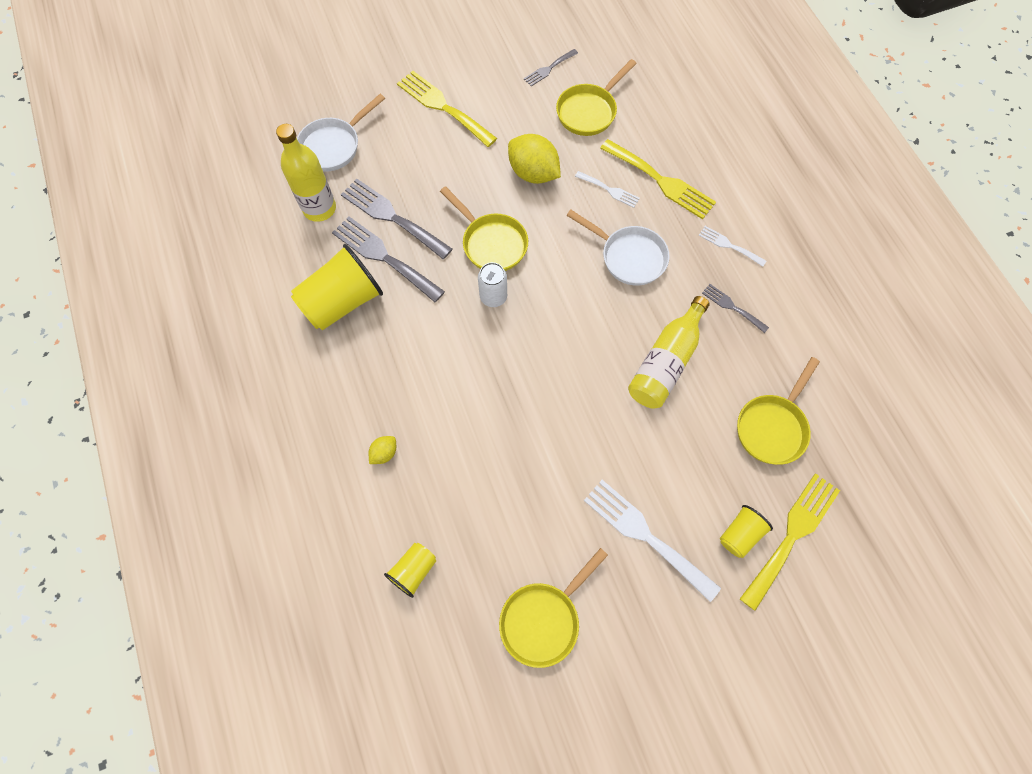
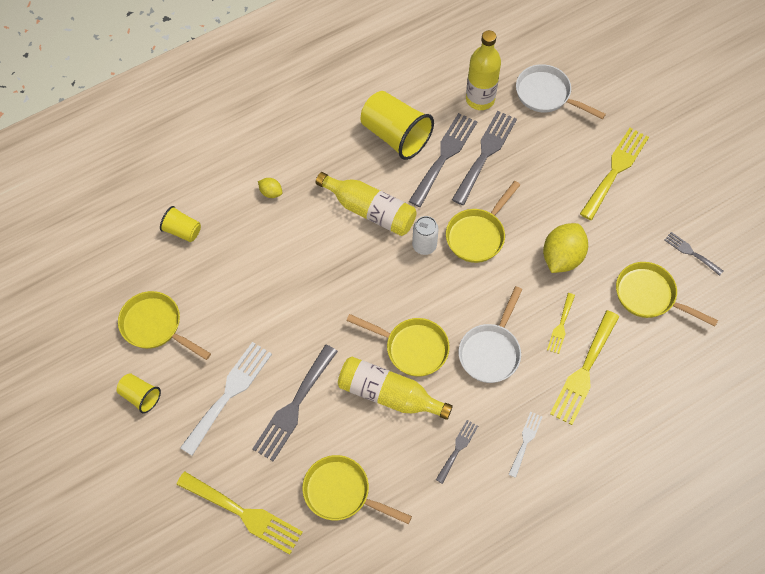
camera: 80 degrees right, 5 degrees down
(436, 345) = (370, 210): none -> yellow bottle
(609, 190) = (561, 326): white fork -> yellow fork
(614, 330) = (412, 348): none -> yellow pan
(669, 463) = (294, 407): none -> grey fork
(740, 534) = (239, 469): yellow cup -> yellow cup (140, 396)

